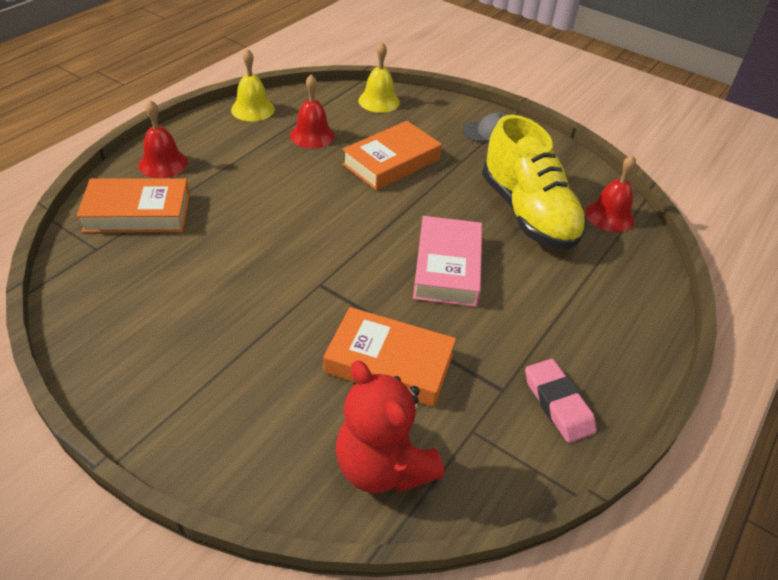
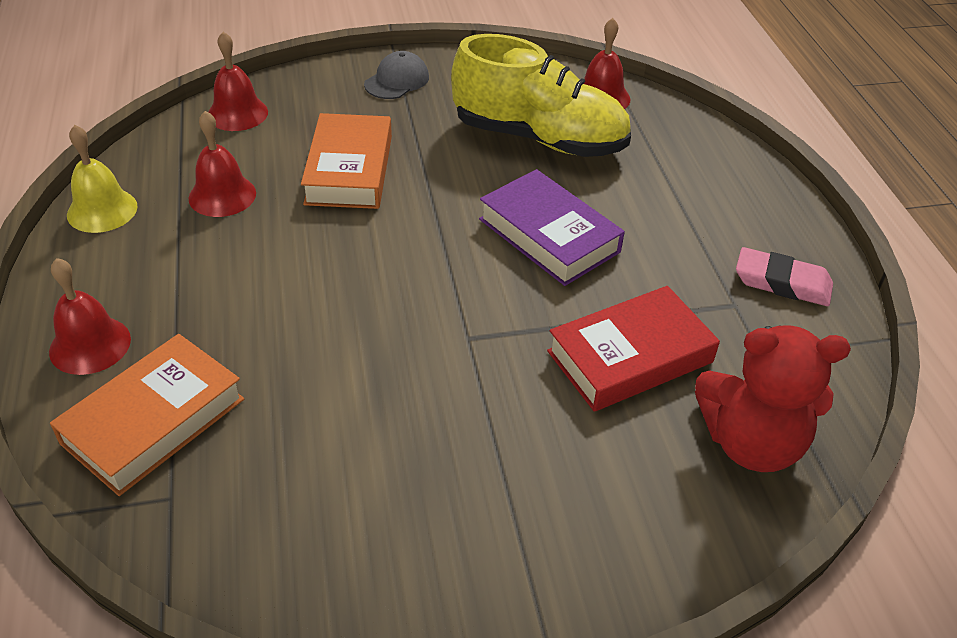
camera: 45 degrees left, 0 degrees up
(379, 101) = (237, 113): yellow bell -> red bell
(389, 363) = (630, 357): orange book -> red book
(447, 267) = (549, 235): pink book -> purple book

